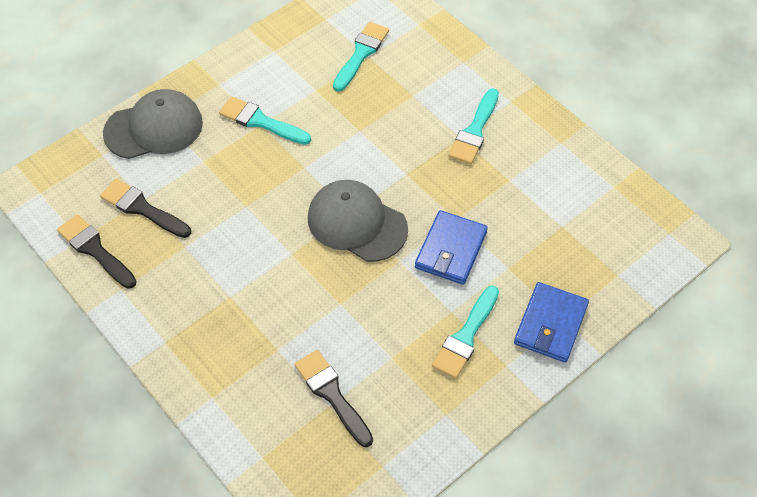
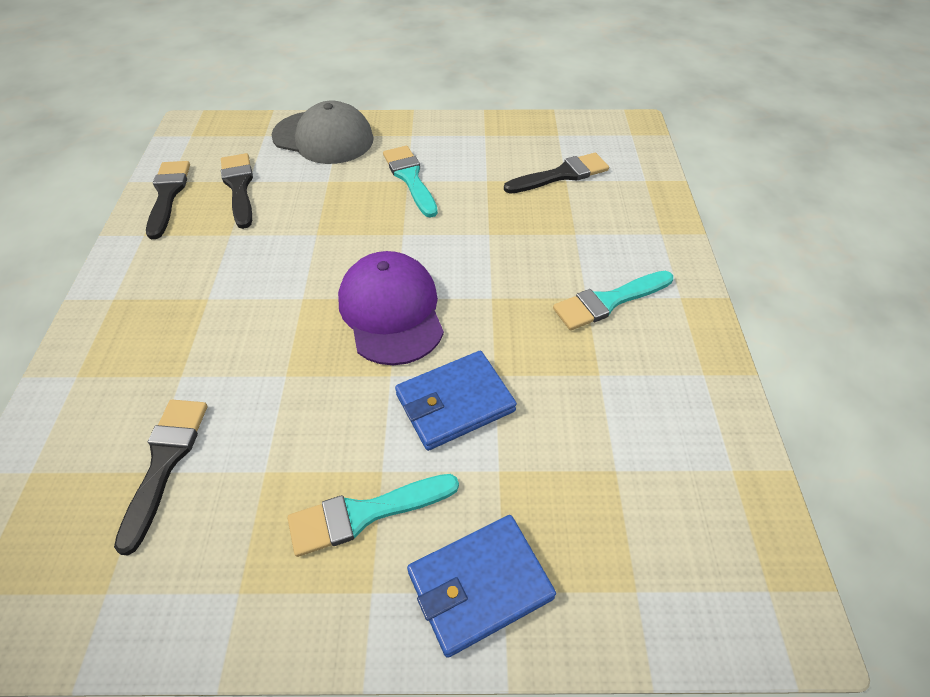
camera: 40 degrees right, 5 degrees down
(357, 223) = (391, 311): grey cap -> purple cap
(361, 54) = (561, 175): turquoise brush -> black brush

